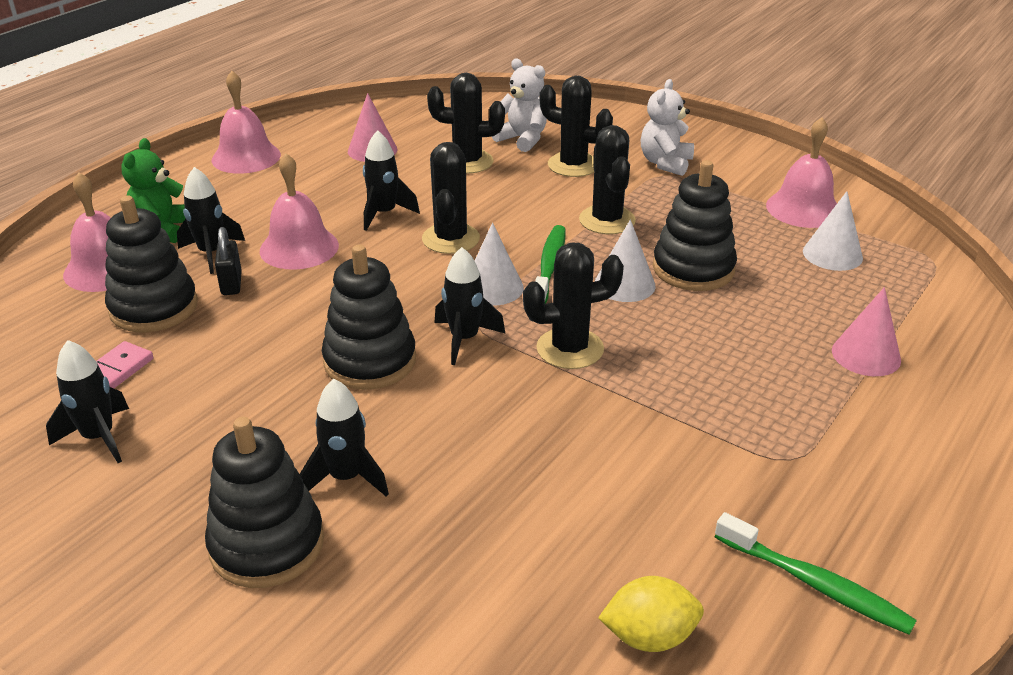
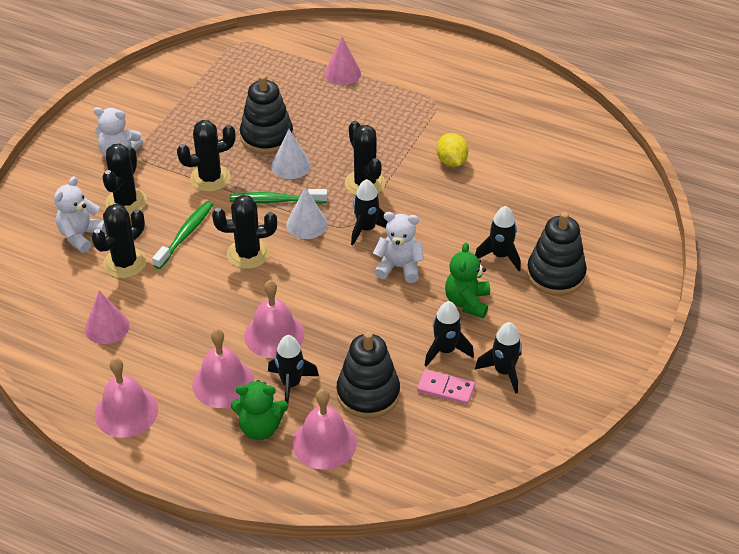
camera: 100 degrees left, 10 degrees up
(231, 284) = (329, 359): black padlock -> none
(261, 421) = (467, 302): none -> green teddy bear
(370, 361) = (399, 267): black stacking toy -> white teddy bear
(384, 214) = (217, 297): black rocket -> black rocket (445, 350)
(467, 162) = (125, 263): black cactus -> black cactus turned 45 degrees clockwise
(649, 636) = (559, 143): yellow lemon -> yellow lemon (451, 161)
(803, 208) = (181, 89): pink bell -> pink bell (223, 383)
(815, 584) = (513, 97): green toothbrush -> green toothbrush (185, 234)
(832, 254) = (239, 80): white cone -> none

